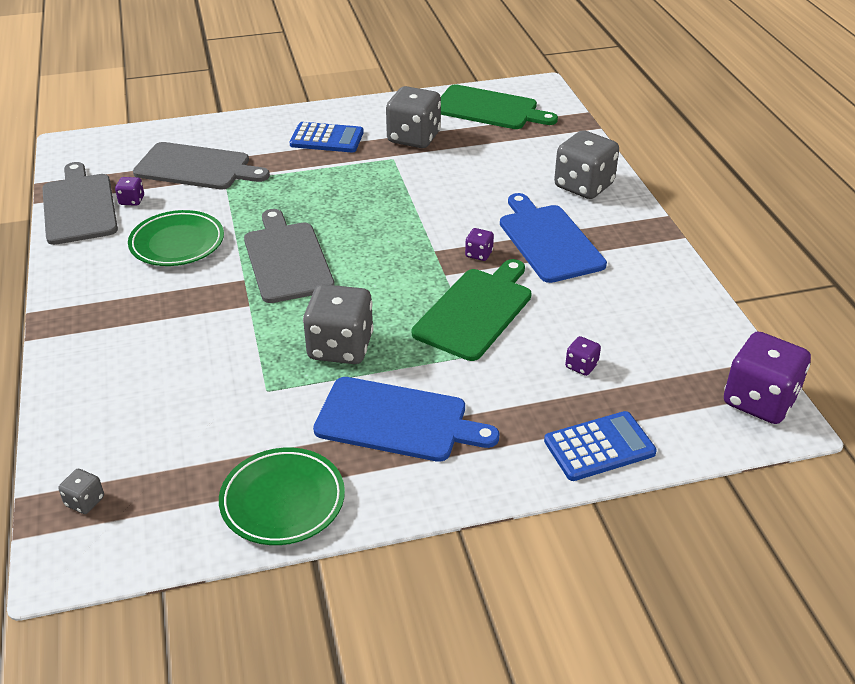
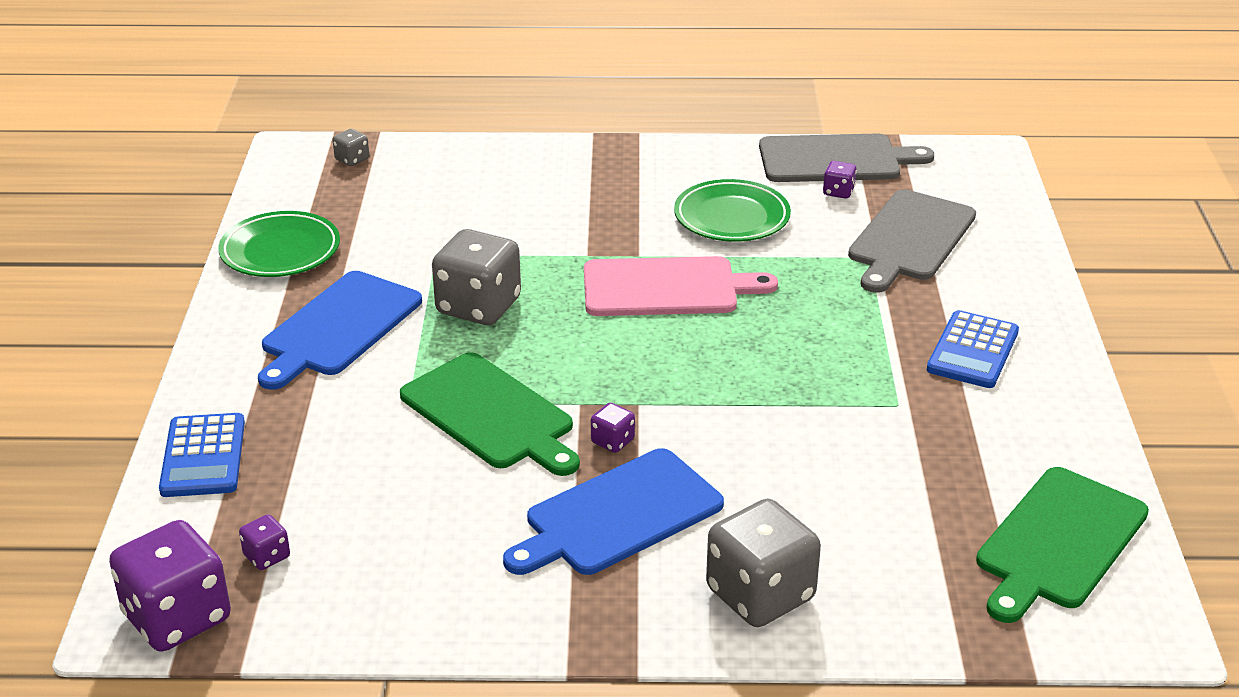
camera: 105 degrees right, 5 degrees down
(287, 259) = (667, 288): grey cutting board -> pink cutting board
(413, 138) = (961, 436): grey dice -> none
(548, 241) = (618, 515): blue cutting board -> blue cutting board turned 150 degrees clockwise
(581, 366) = (339, 477): purple dice -> purple dice (267, 556)

